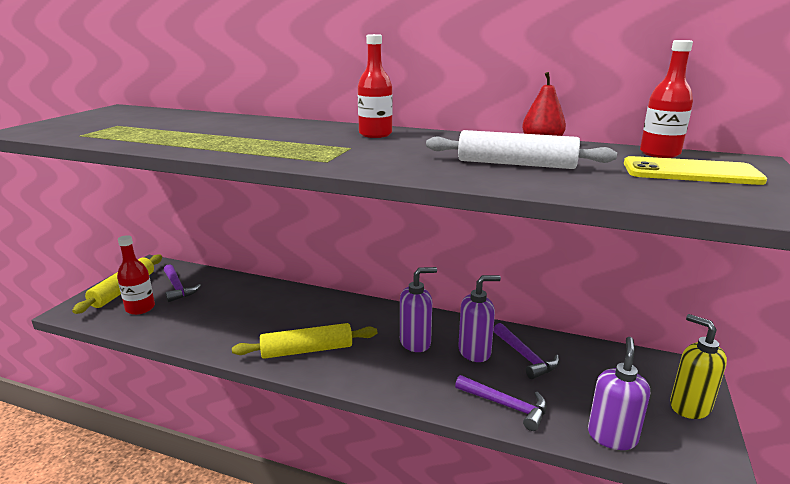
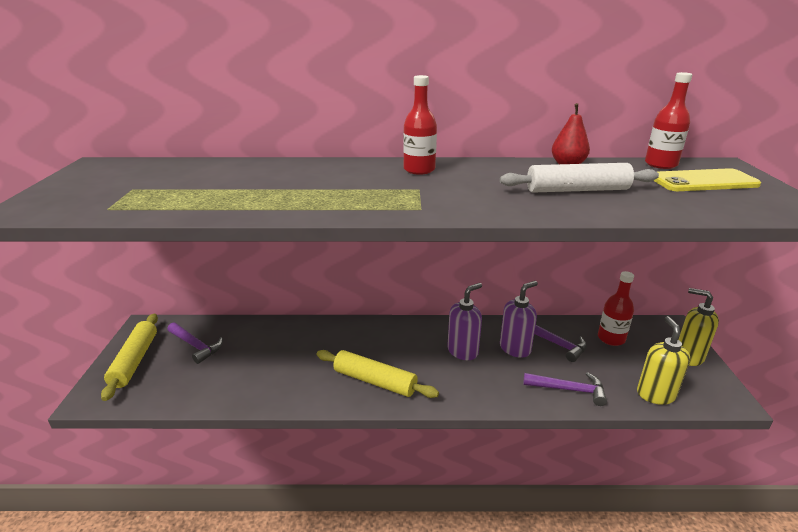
camera: 20 degrees left, 5 degrees up
(140, 308) = (171, 377): red bottle -> red bottle (611, 338)
(307, 350) = (375, 381): yellow rolling pin -> yellow rolling pin turned 60 degrees clockwise
(612, 436) = (655, 394): purple soap dispenser -> yellow soap dispenser

